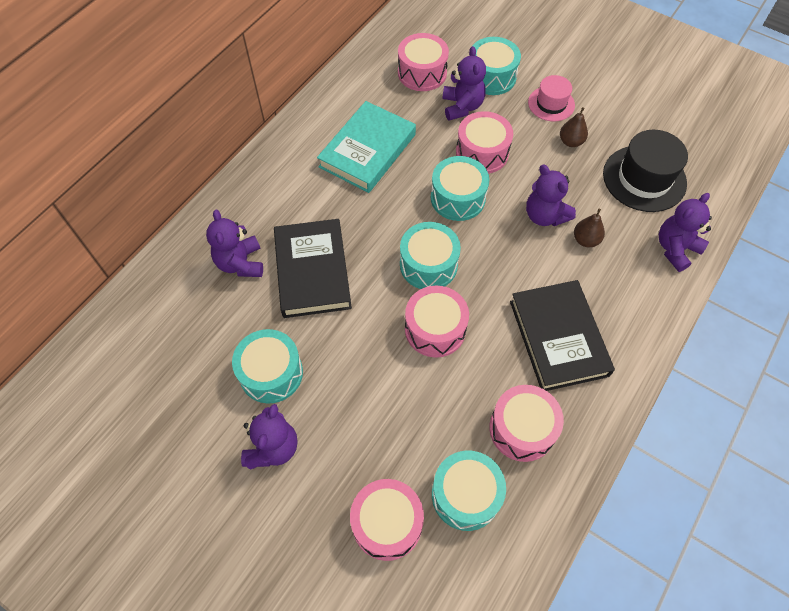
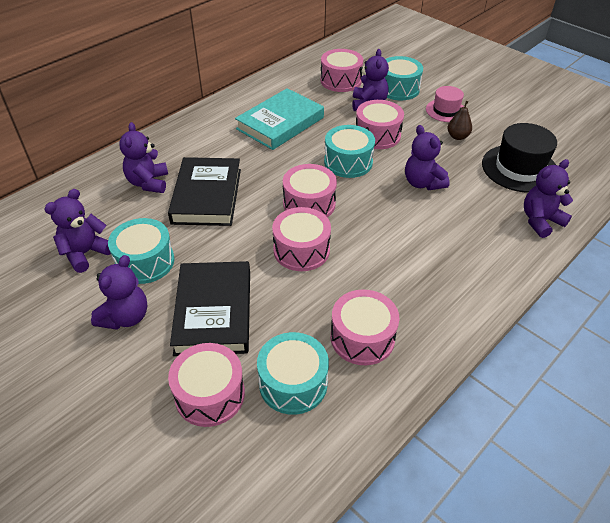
camera: 10 degrees right, 15 degrees down
(202, 373) = (86, 253): none -> purple teddy bear
(428, 264) = (309, 204): turquoise drum -> pink drum
(558, 338) = (414, 272): black book -> black book (213, 312)
(585, 240) = (456, 204): brown pear -> none

